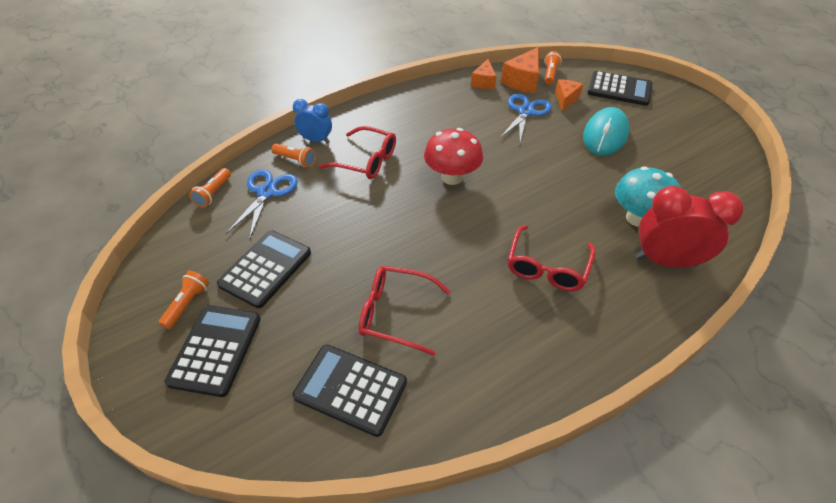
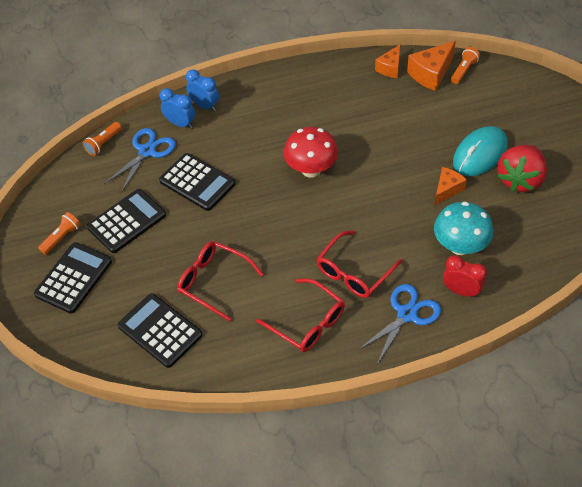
camera: 20 degrees right, 5 degrees up
(296, 160) = (180, 124): orange flashlight -> blue clock
(365, 161) = (241, 136): red glasses -> red glasses (307, 322)
(526, 112) = (415, 112): blue scissors -> blue scissors (407, 314)
(565, 99) = (463, 105): orange cheese -> orange cheese (447, 190)
(619, 89) = (527, 103): black calculator -> black calculator (197, 182)
(654, 149) = (520, 180): none -> red strawberry
(666, 261) = (461, 291): red clock -> red clock, size x0.59

